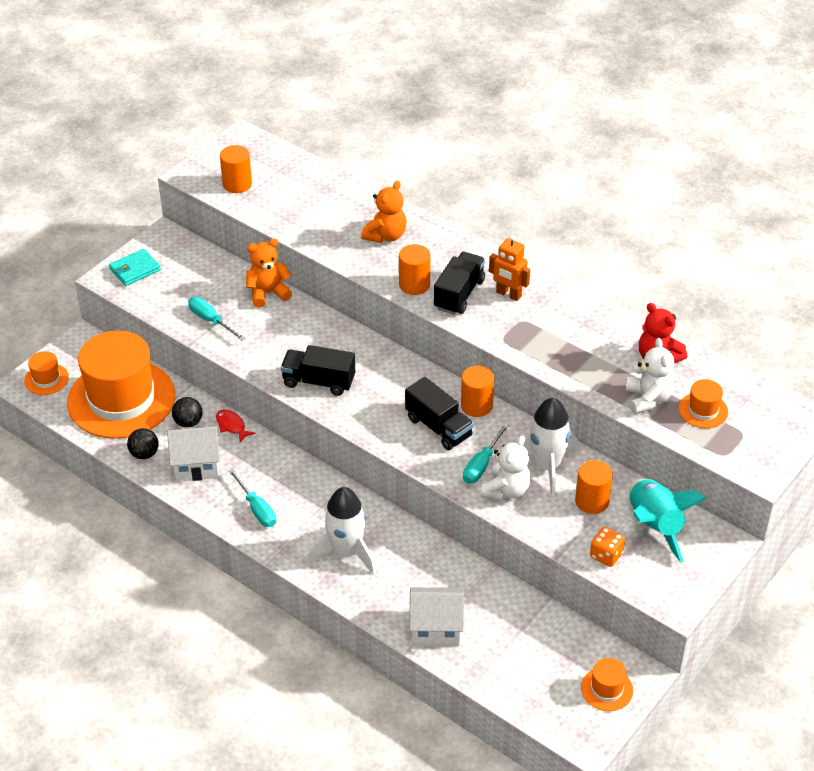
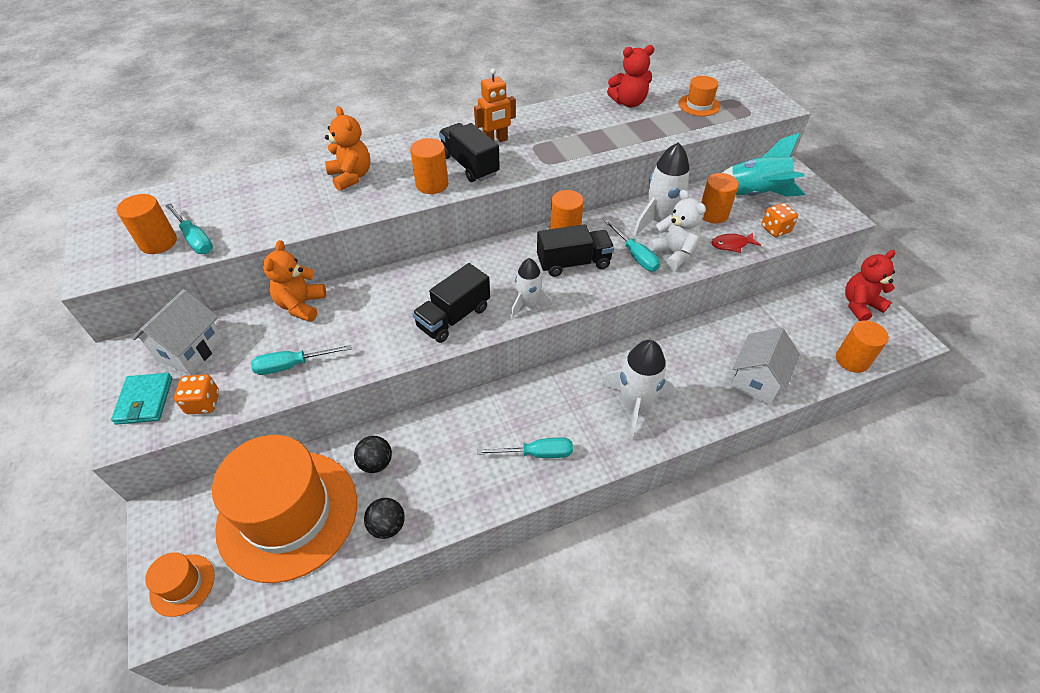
camera: 60 degrees left, 5 degrees up
(151, 297) = (203, 403): none -> orange dice
(197, 465) = (442, 482): white house -> white house (190, 350)
(232, 426) = (412, 427): red fish -> red fish (731, 244)
(253, 199) = (195, 239): none -> turquoise screwdriver
(366, 419) = (528, 304): none -> white rocket
(517, 696) = (852, 360): none -> orange cylinder
(606, 689) = (860, 305): orange hat -> red teddy bear
(648, 399) = (670, 122): white teddy bear -> none

